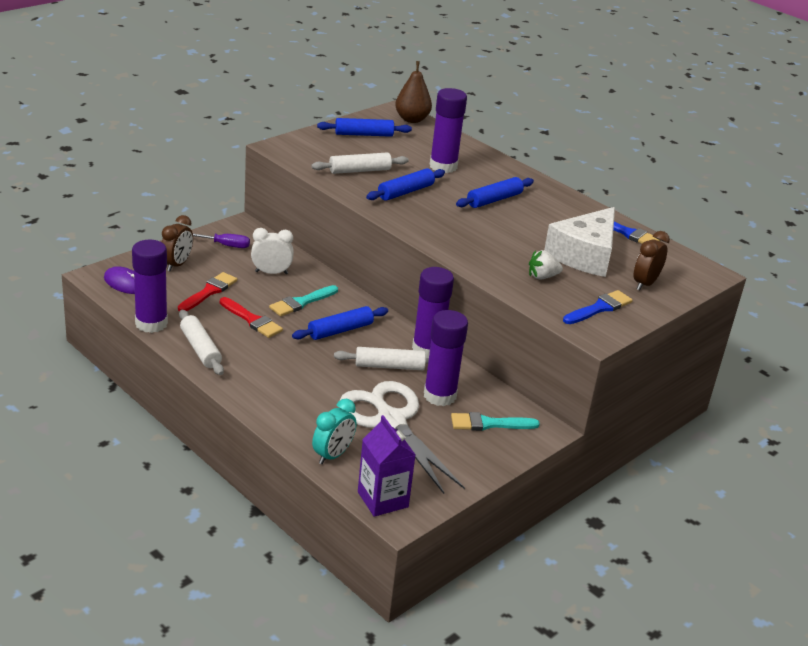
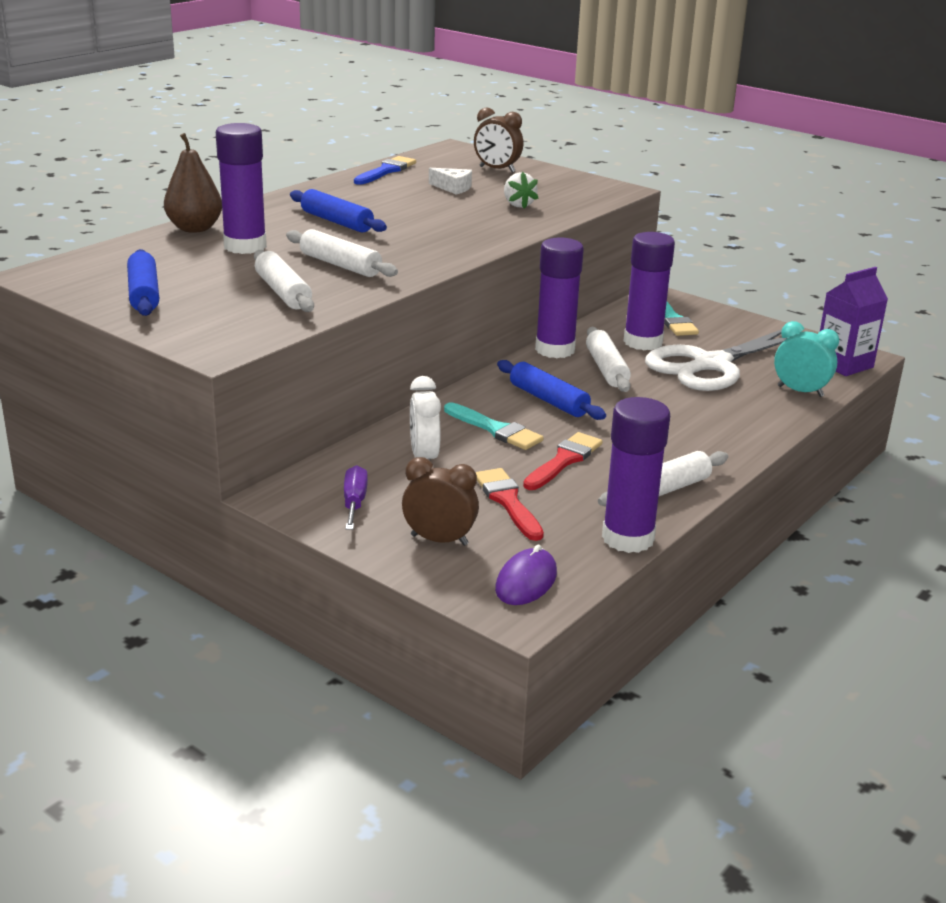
camera: 95 degrees left, 5 degrees down
(209, 292) = (508, 501): red brush -> red brush turned 45 degrees clockwise
(406, 192) = (340, 265): blue rolling pin -> white rolling pin
(412, 119) = (74, 265): brown pear -> brown pear (195, 228)
(584, 255) = (453, 188): white cheese -> white cheese, size x0.42
(599, 308) = (564, 186): blue brush -> none

